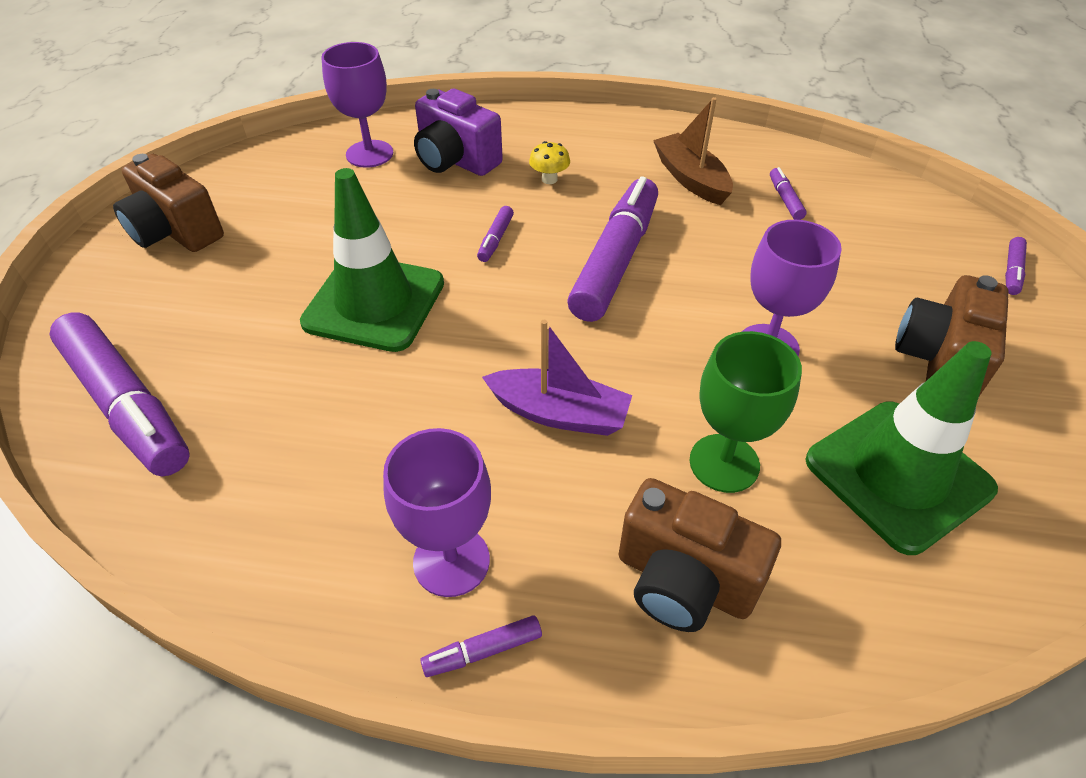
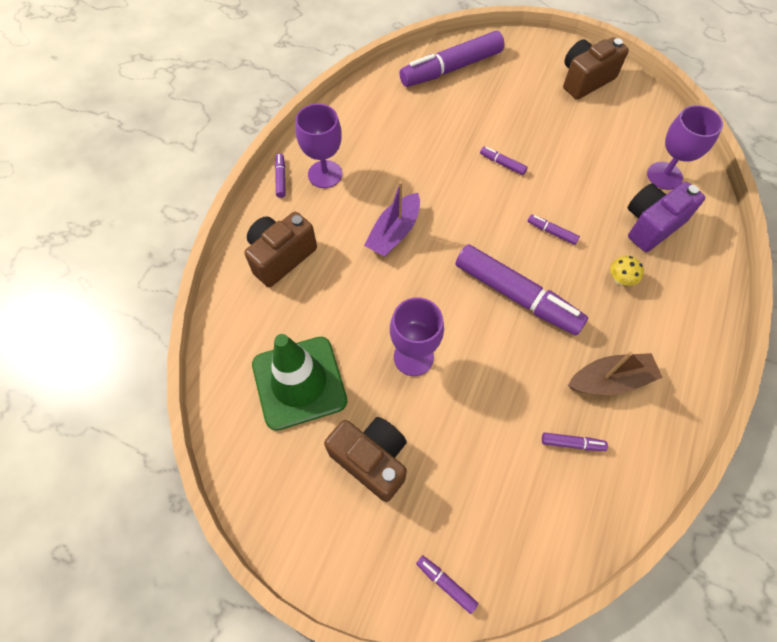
camera: 105 degrees right, 15 degrees up
(374, 303) = (502, 164): green traffic cone -> purple marker
(724, 463) = (337, 298): green goblet -> none

